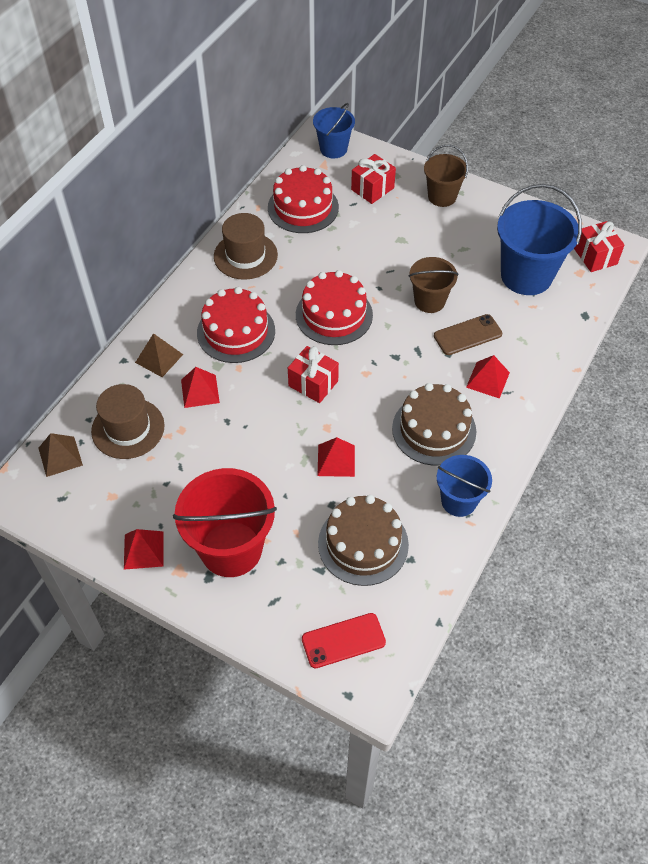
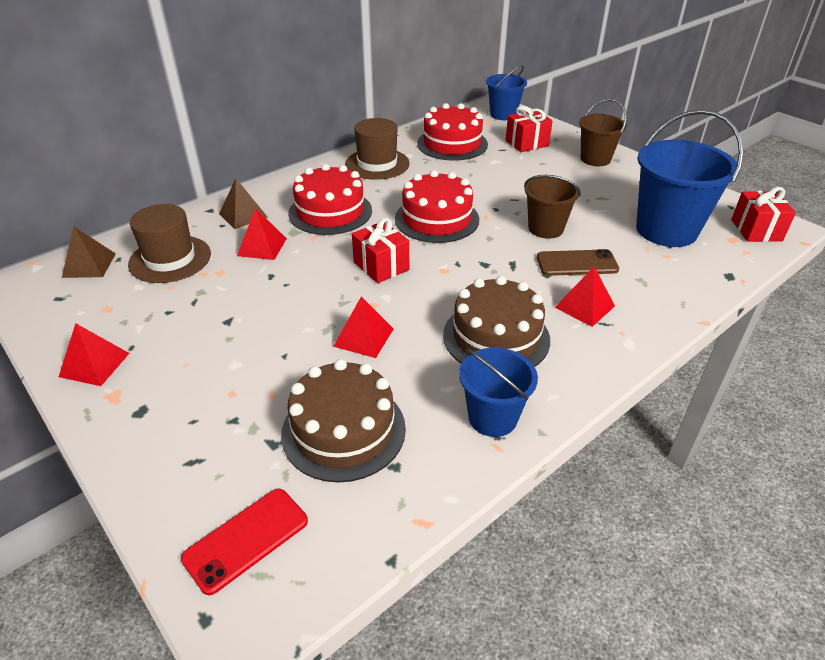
camera: 20 degrees right, 15 degrees down
(231, 549) = (186, 390): red bucket -> none
(343, 640) = (246, 539): red phone -> red phone turned 45 degrees counterclockwise

